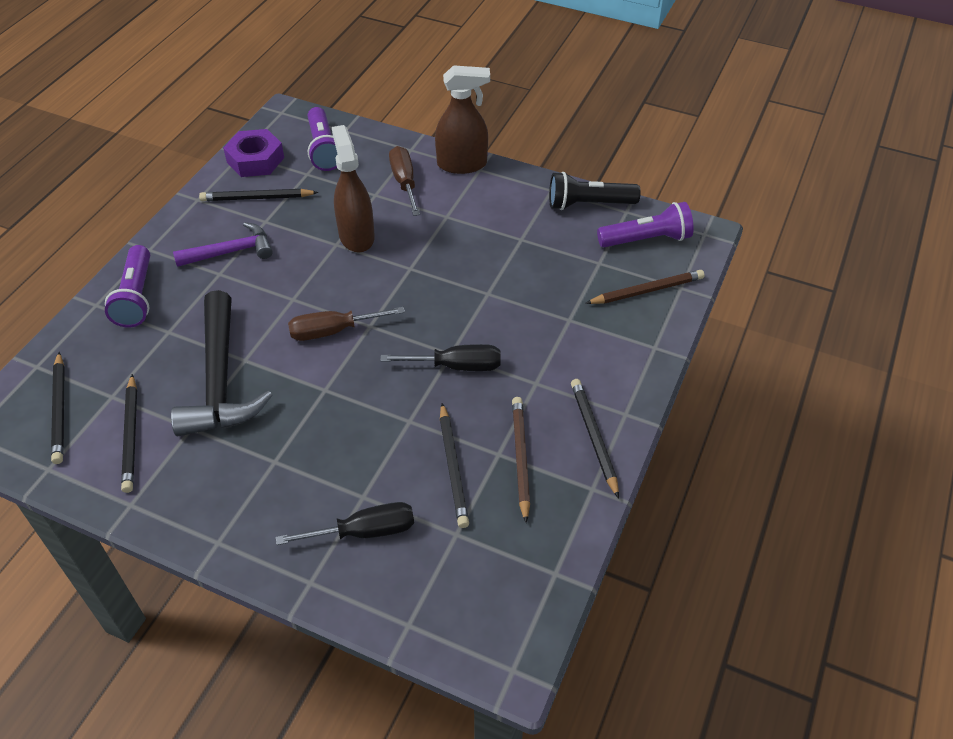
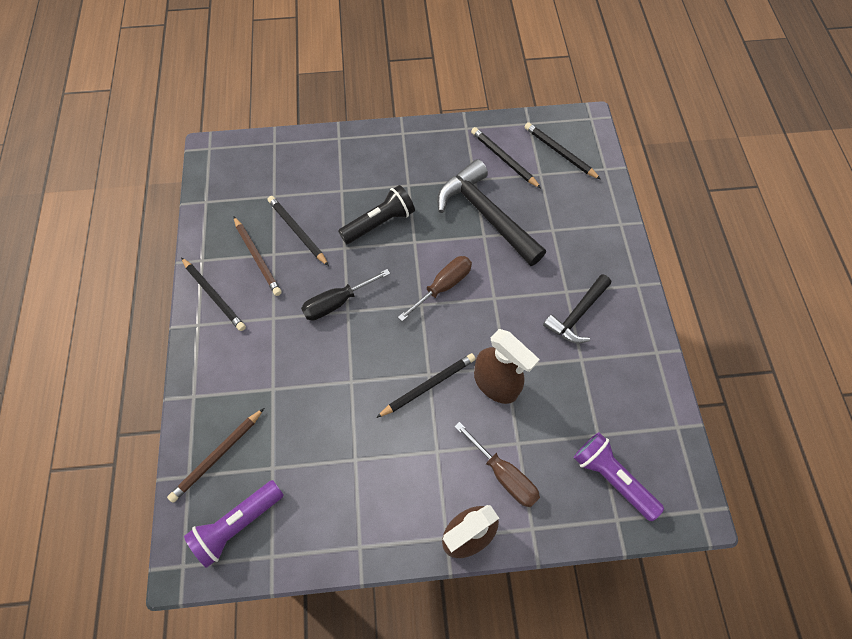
camera: 150 degrees right, 15 degrees up
(137, 297) = (600, 243): purple flashlight -> none
(231, 252) = (577, 314): purple hammer -> black hammer
(255, 160) = (657, 426): purple nut -> none
(256, 198) = (611, 380): black pencil -> black pencil (428, 385)
(364, 532) = (327, 173): black screwdriver -> none
(588, 204) = (313, 545): black flashlight -> black flashlight (379, 223)

